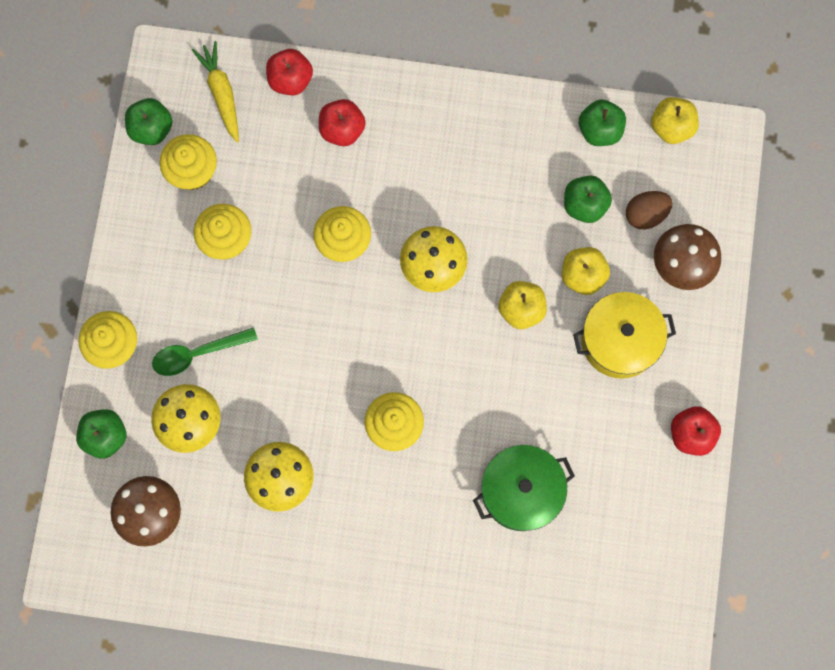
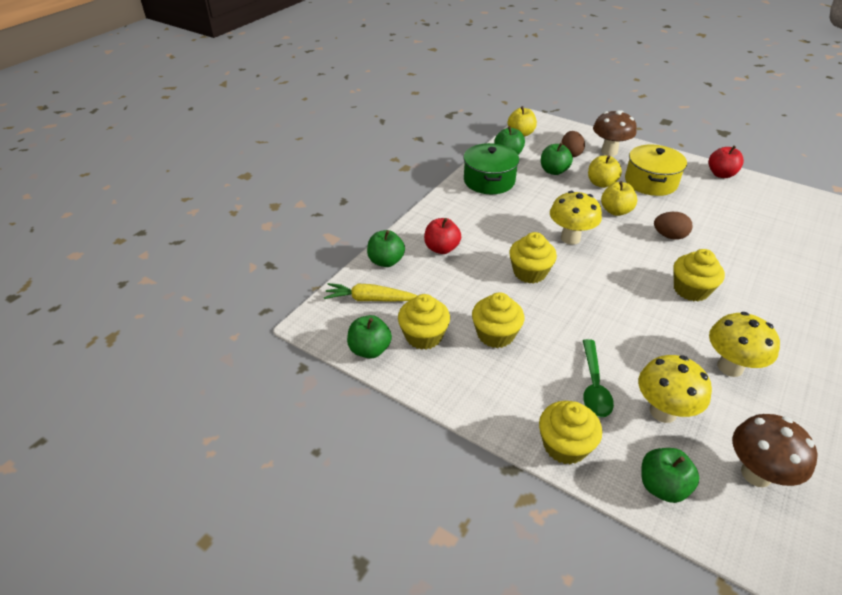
camera: 65 degrees left, 35 degrees down
(290, 80) = (386, 261): red apple -> green apple
(494, 385) = (669, 236): none -> brown egg
(521, 491) = (754, 246): green pot -> green pot (489, 181)

